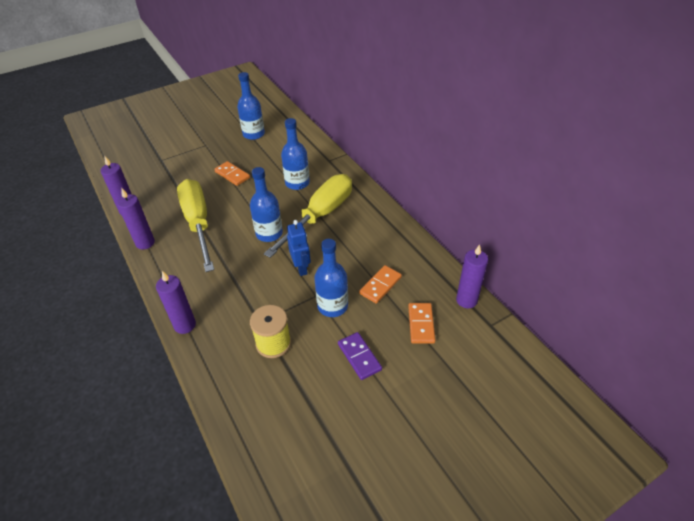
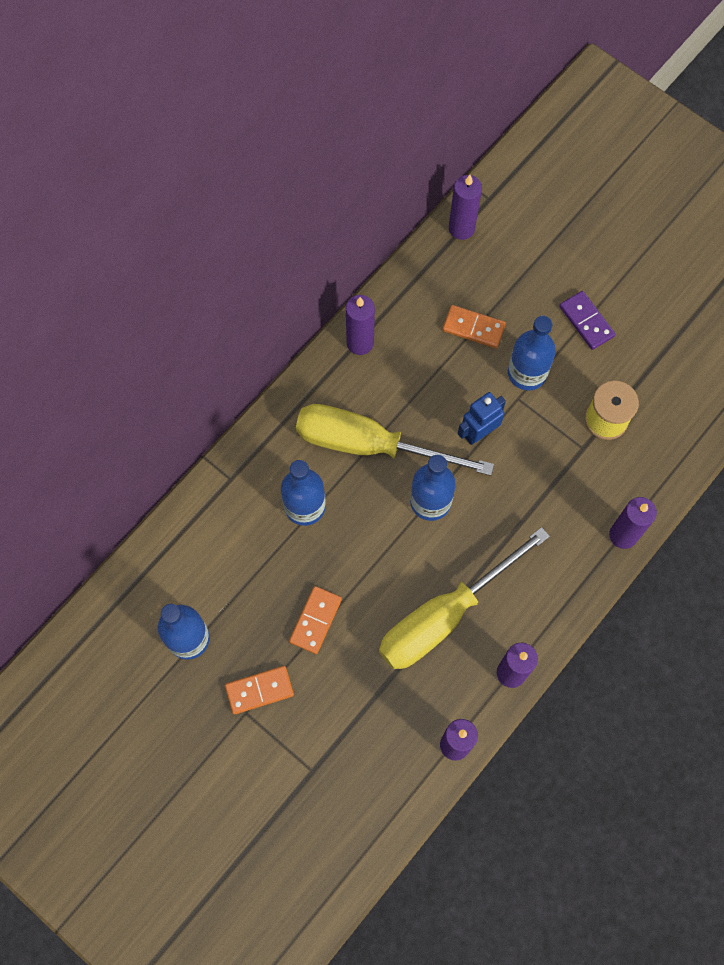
camera: 110 degrees left, 25 degrees up
(359, 357) = (586, 321): purple domino -> purple domino turned 75 degrees counterclockwise
(391, 226) = (360, 343): none -> purple candle
(421, 324) = (516, 269): orange domino -> orange domino (259, 690)

